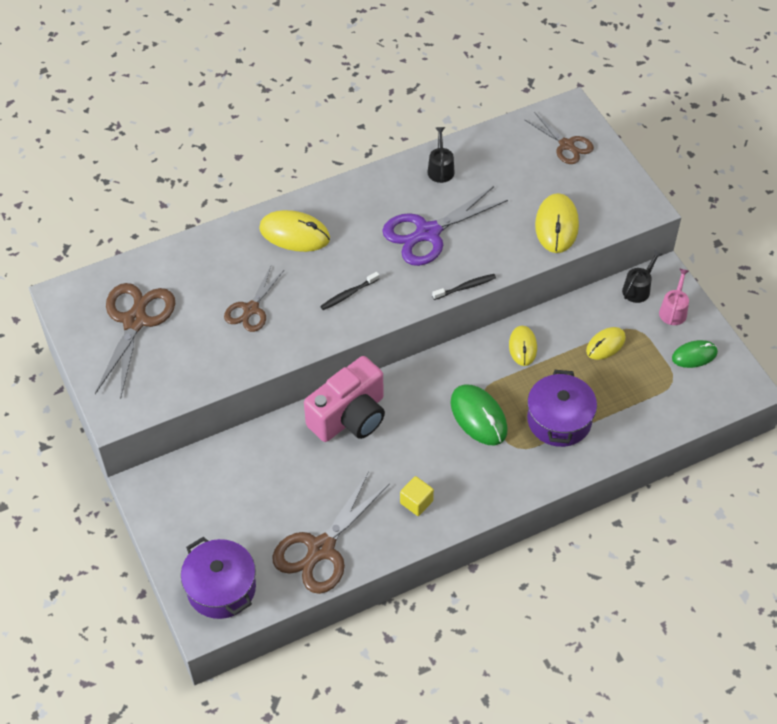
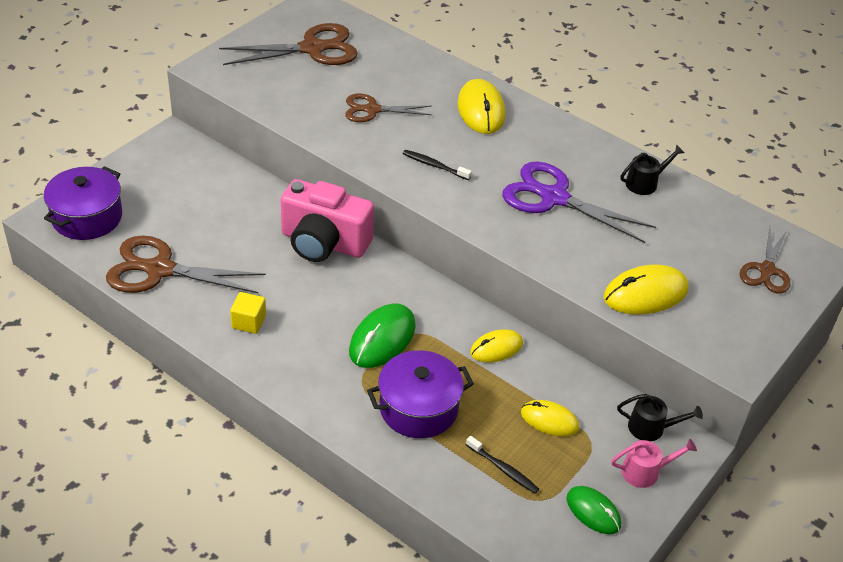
camera: 60 degrees right, 10 degrees down
(465, 287) = (505, 245): black toothbrush -> black toothbrush (503, 469)

